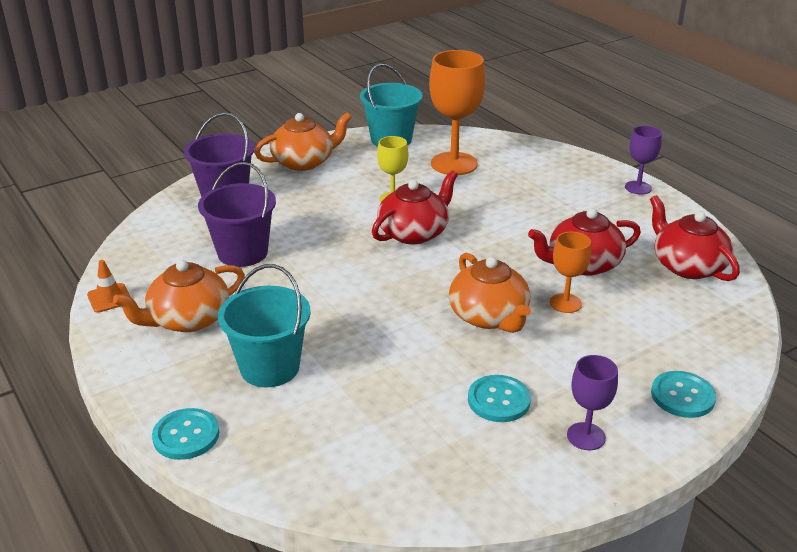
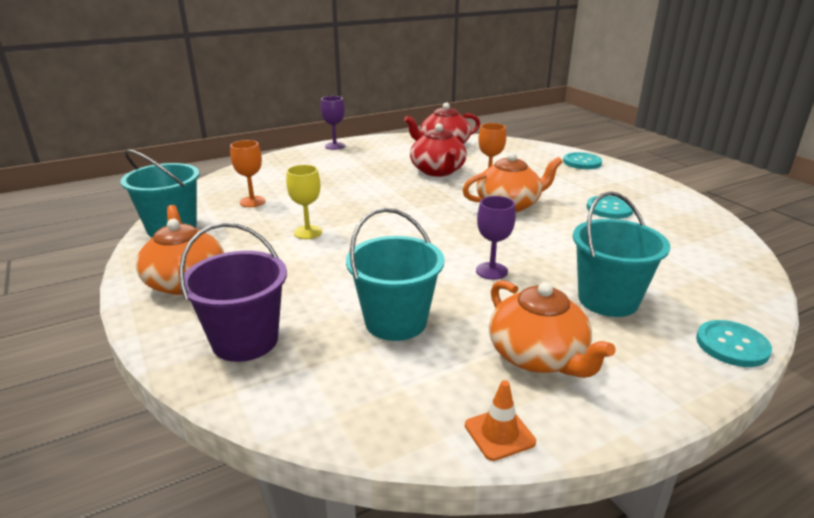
camera: 85 degrees left, 5 degrees down
(242, 253) = (395, 321): purple bucket -> turquoise bucket
(414, 233) = (377, 225): red teapot -> none
(454, 164) = (252, 202): orange goblet -> orange goblet, size x0.54
(586, 436) = (633, 188): purple goblet -> purple goblet (491, 271)

